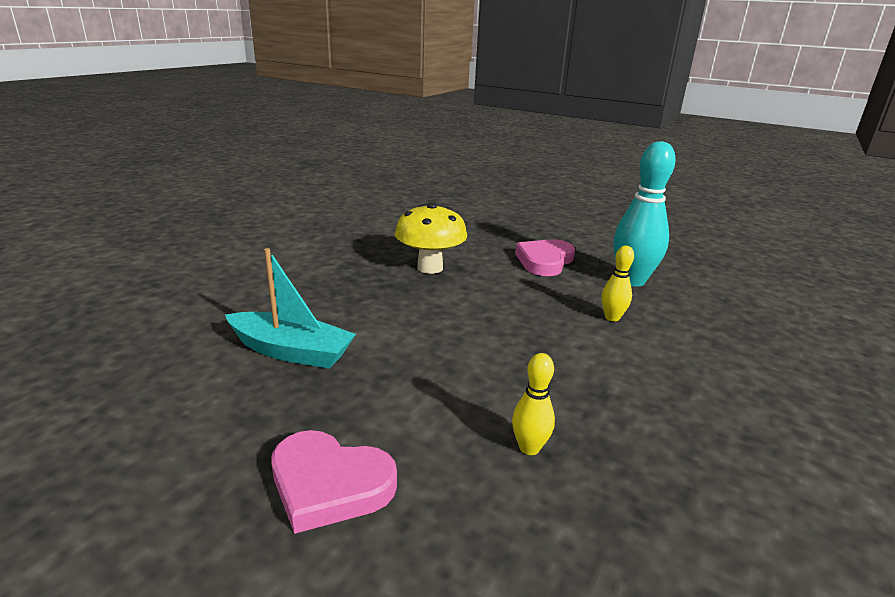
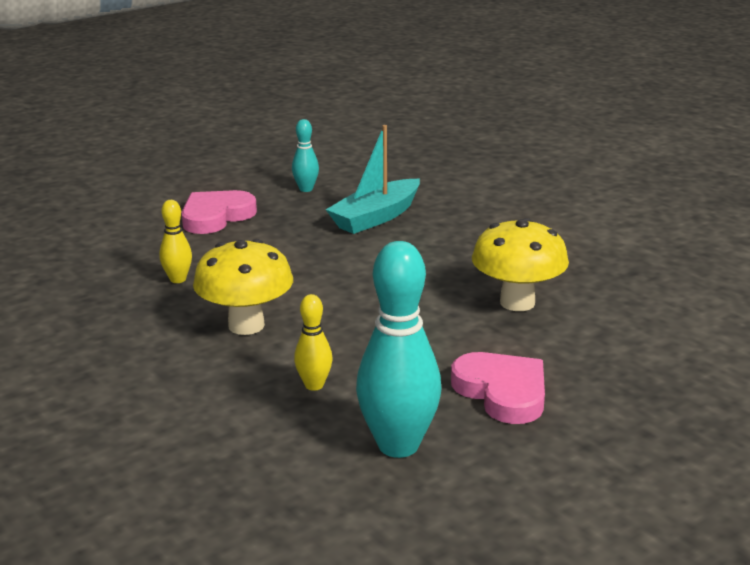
camera: 115 degrees right, 0 degrees up
(205, 425) = (306, 189): none -> turquoise bowling pin
(571, 369) = (246, 325): none -> yellow mushroom

